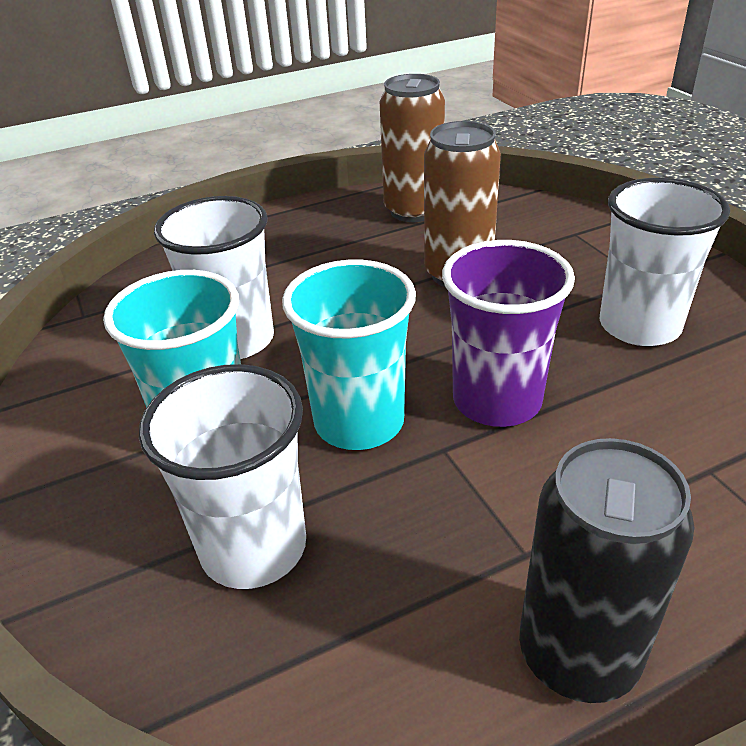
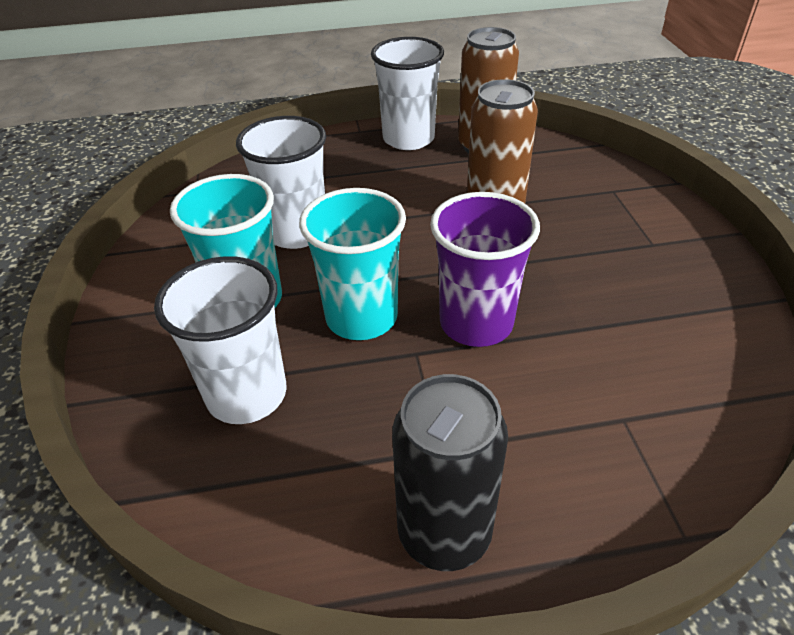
camera: 15 degrees right, 5 degrees up
(639, 326) = (627, 284): white cup -> white cup (408, 139)

